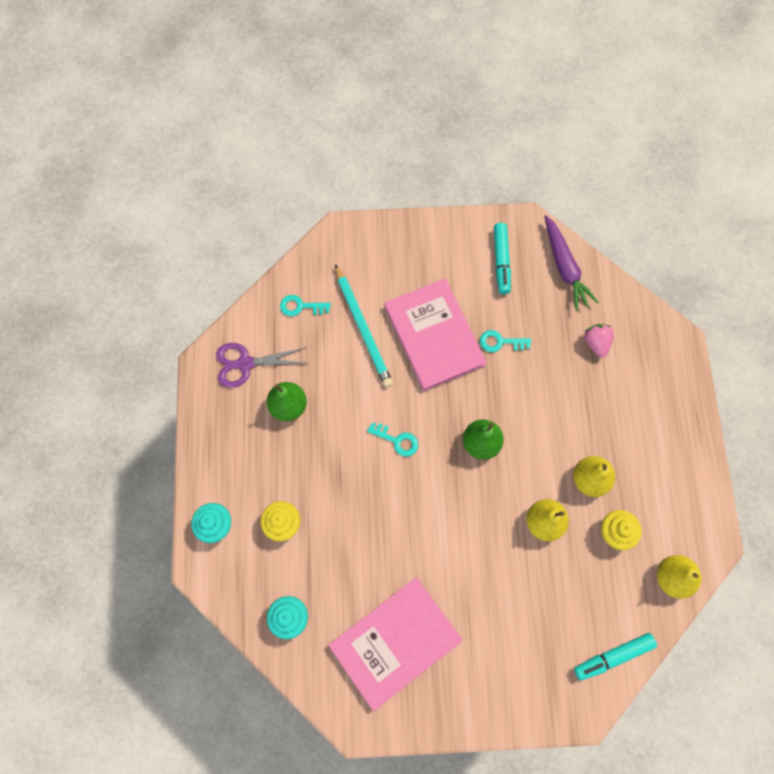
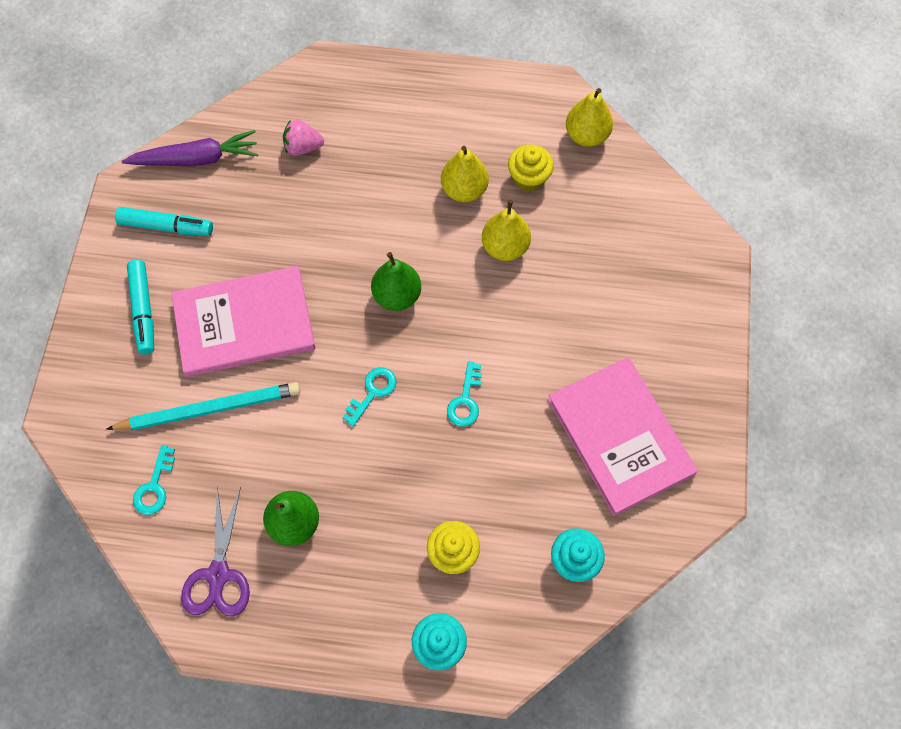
camera: 80 degrees left, 5 degrees down
(500, 342) = (274, 249): turquoise key -> turquoise key (465, 400)
(613, 656) = (662, 210): turquoise marker -> turquoise marker (144, 310)

